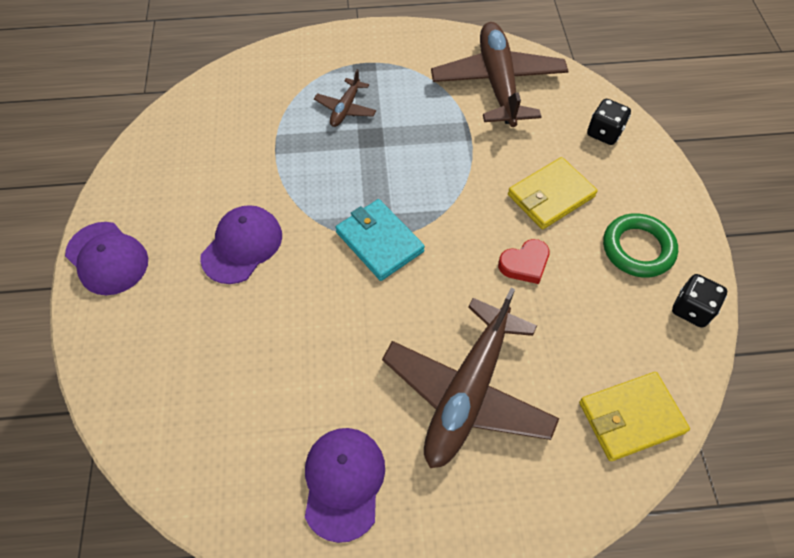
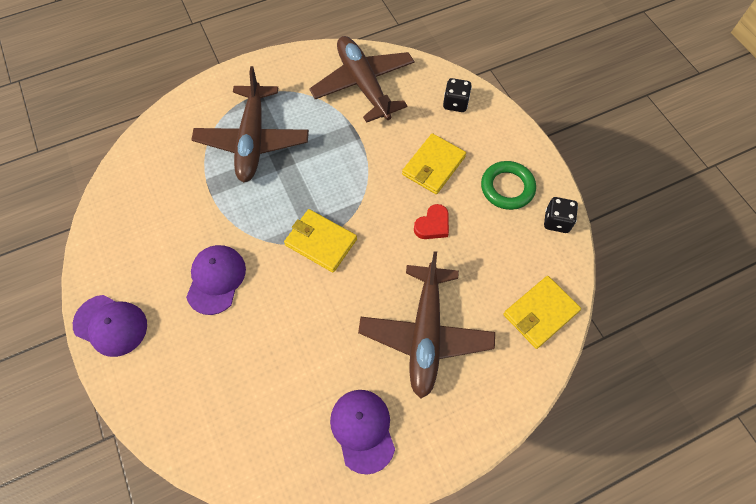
camera: 20 degrees left, 5 degrees up
(345, 109) = (253, 140): brown plane -> brown plane, size x2.15
(379, 242) = (320, 242): turquoise wallet -> yellow wallet

